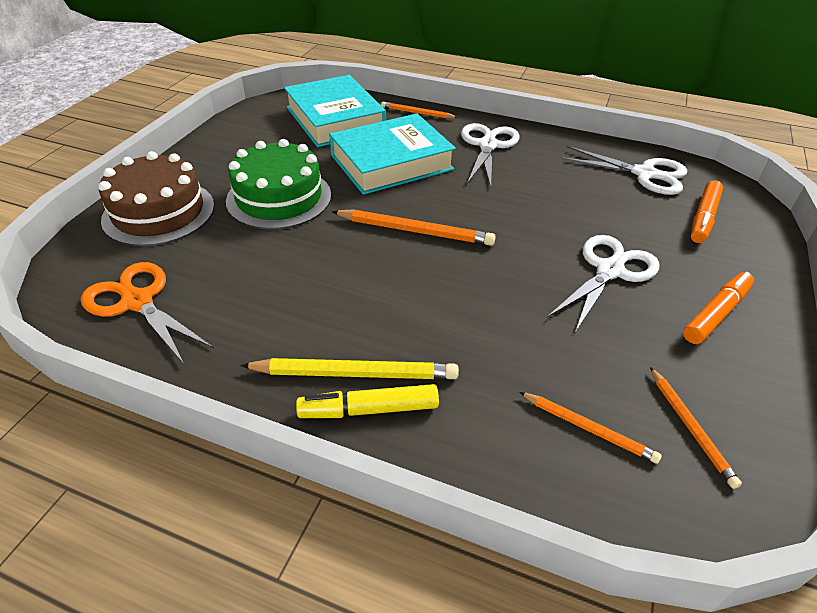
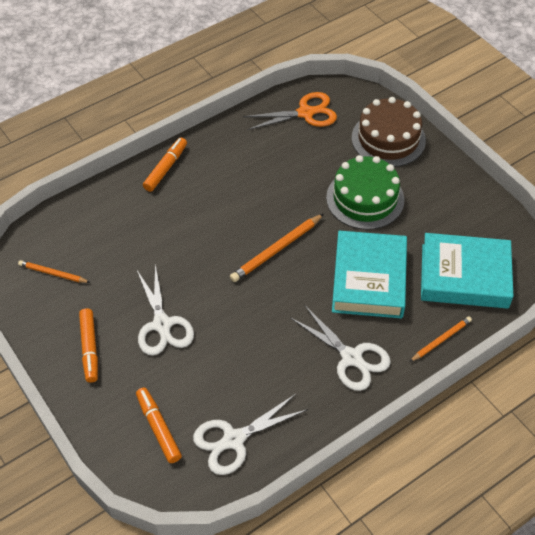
camera: 125 degrees right, 10 degrees up
(355, 373) = (189, 172): yellow pencil -> none
(369, 409) = (166, 168): yellow marker -> orange marker
(588, 428) = (87, 236): orange pencil -> none

